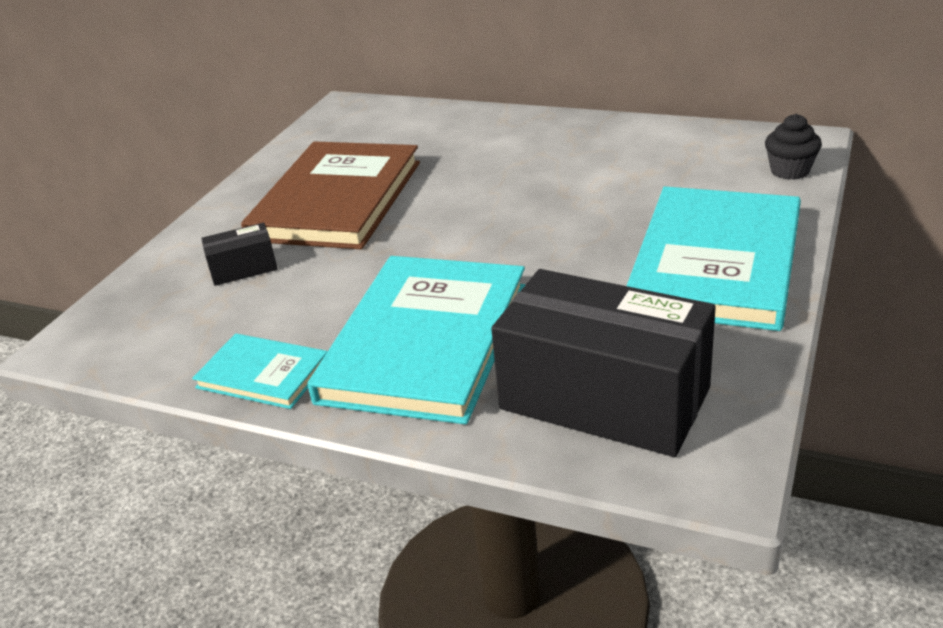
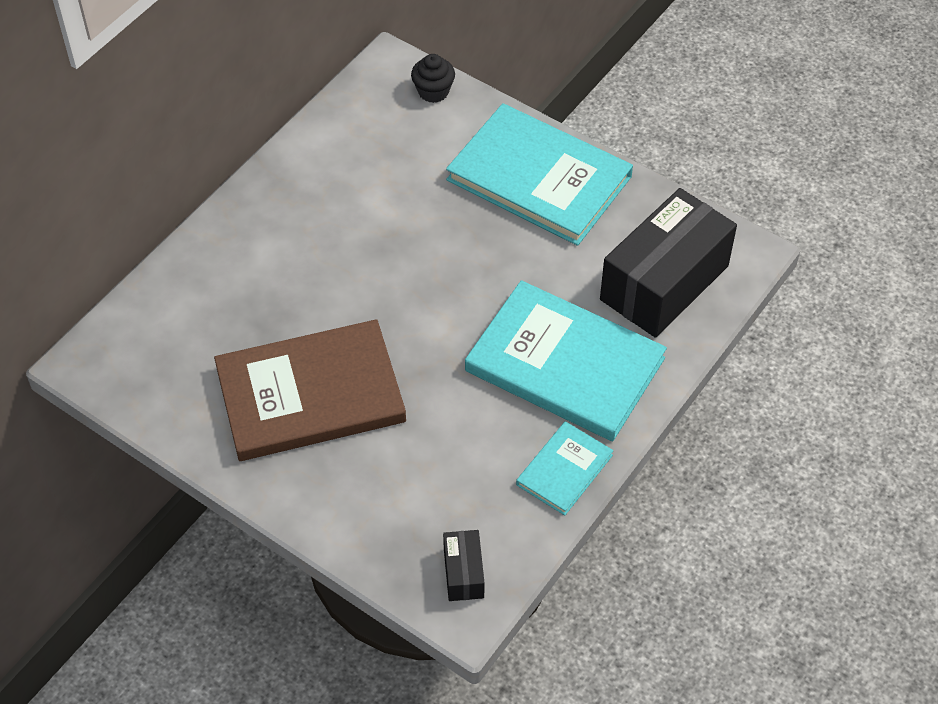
camera: 80 degrees left, 20 degrees up
(243, 268) = (400, 477): black box -> black box (463, 573)
(337, 200) = (310, 394): brown book -> brown book turned 45 degrees counterclockwise

